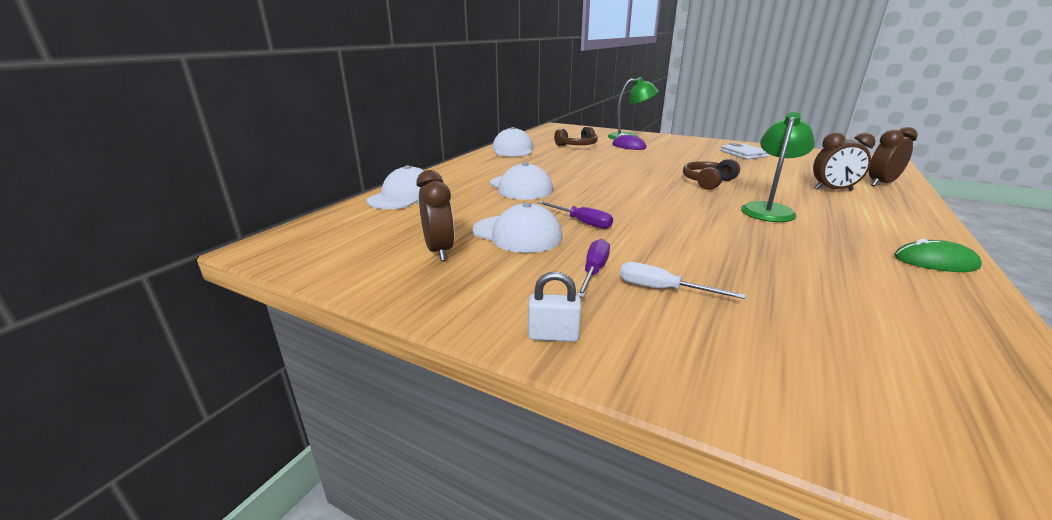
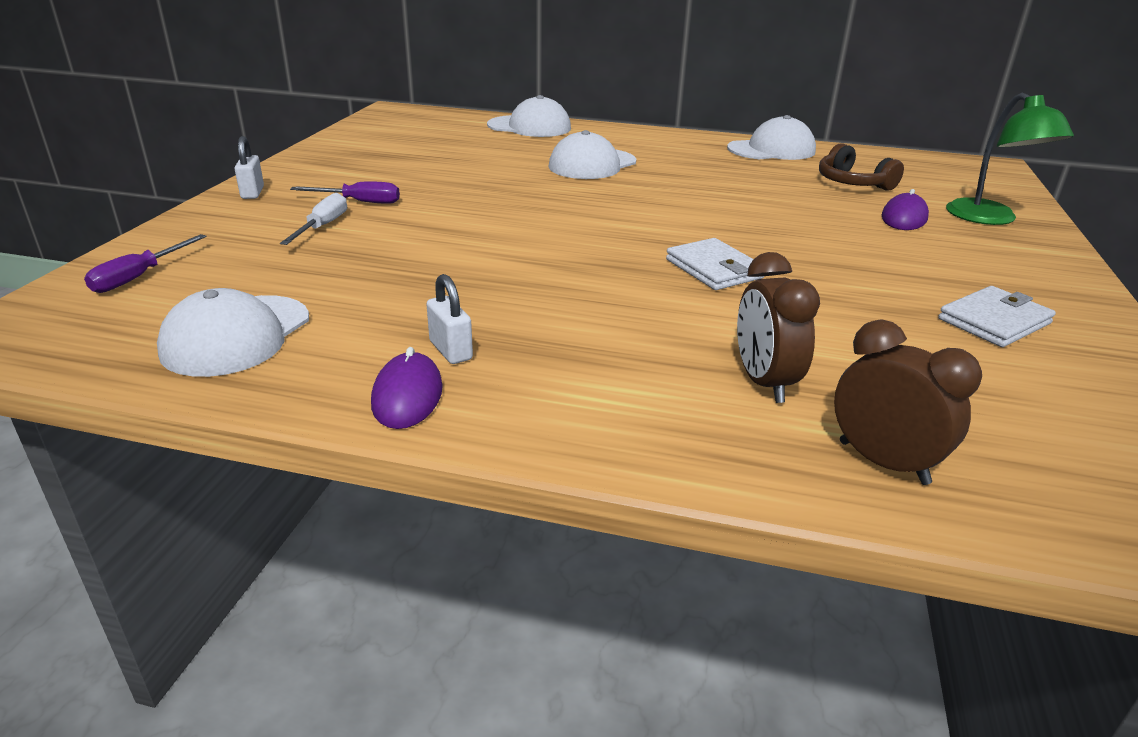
camera: 75 degrees right, 5 degrees up
(439, 251) = (396, 152): brown clock -> none
(517, 234) = (442, 172): white cap -> white cap (236, 335)
(581, 222) = (485, 195): purple screwdriver -> purple screwdriver (139, 277)
(708, 182) = (714, 269): brown headphones -> white wallet
(769, 209) = (593, 302): green lamp -> none
(865, 247) = (451, 350): none -> white padlock
(935, 262) = (407, 395): green mouse -> purple mouse

